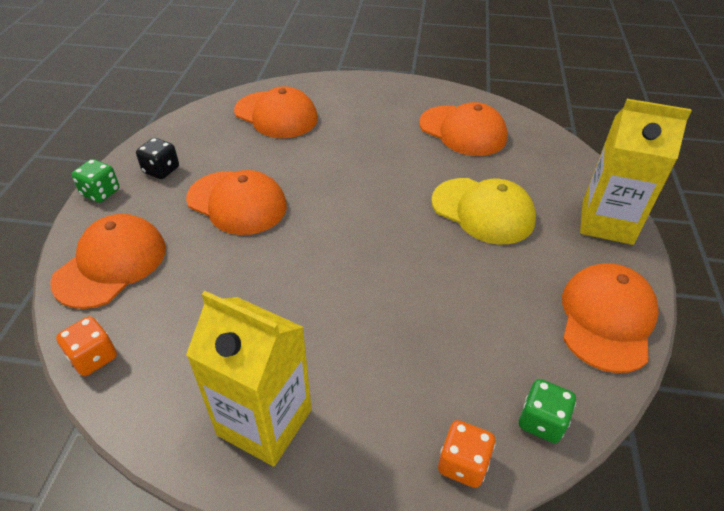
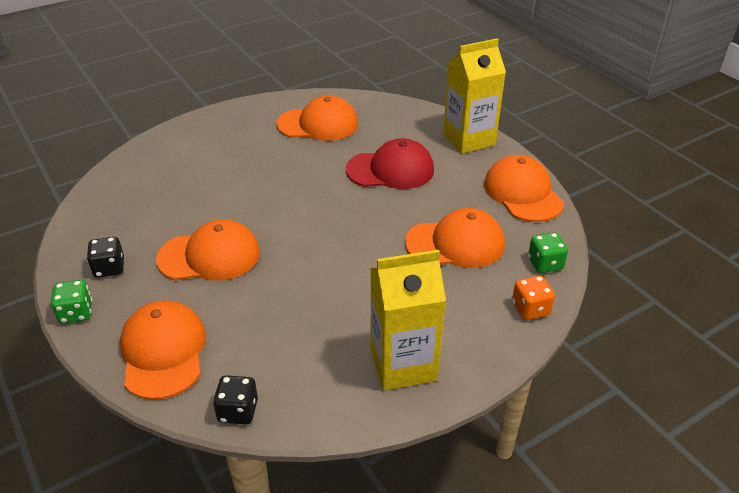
camera: 40 degrees left, 5 degrees down
(93, 357) = (238, 411): orange dice -> black dice
(276, 115) = (156, 179): orange cap -> orange cap (455, 243)
(483, 211) = (390, 170): yellow cap -> red cap

